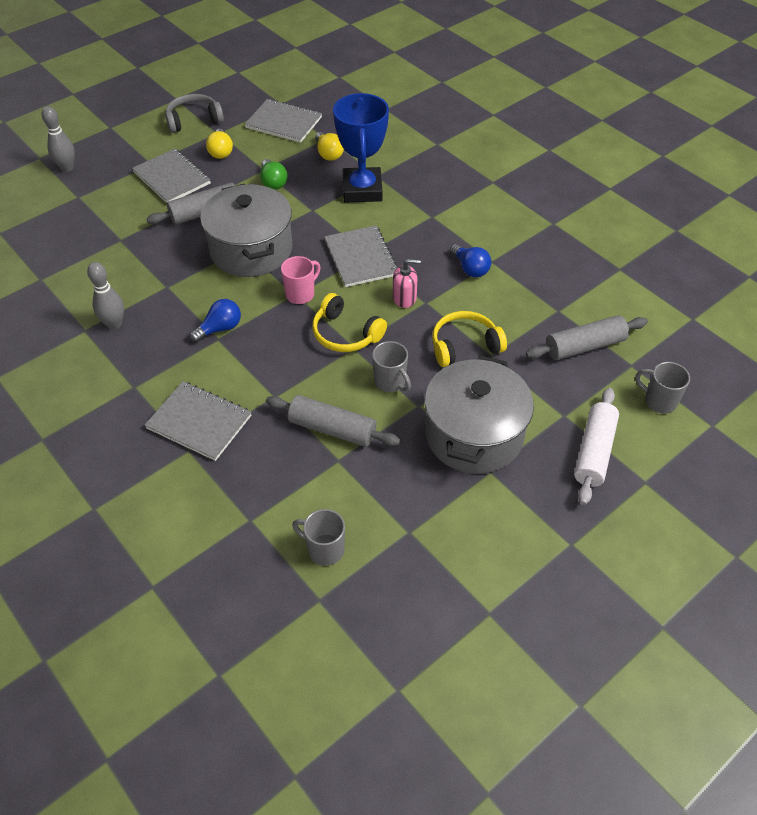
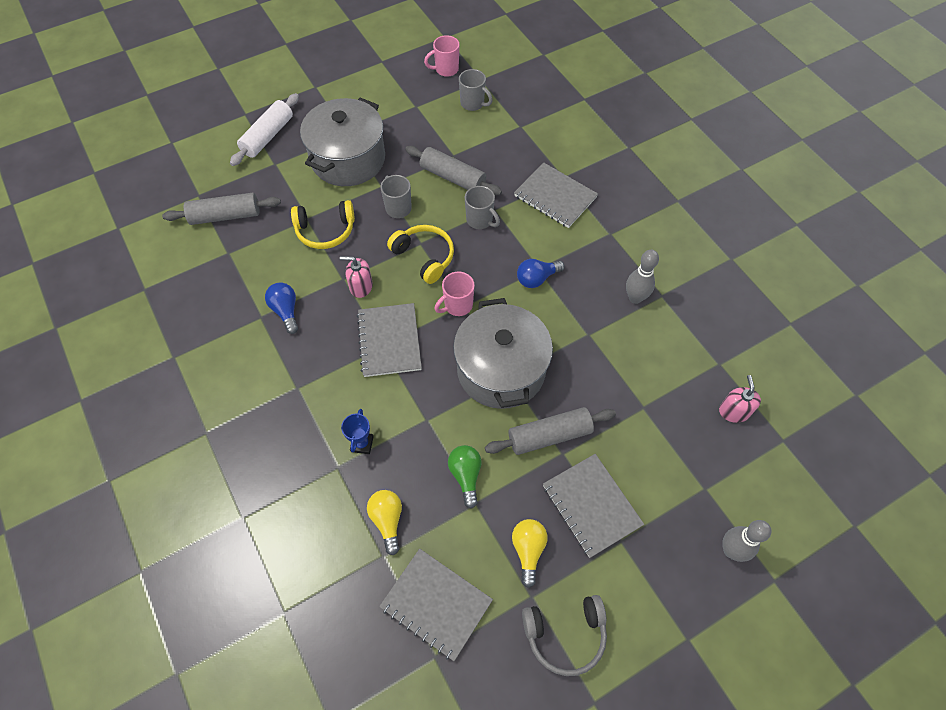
camera: 170 degrees left, 10 degrees up
(38, 246) = (734, 411): none -> pink soap dispenser
(362, 190) = (362, 444): blue trophy -> blue trophy, size x0.43
(380, 611) = (446, 70): none -> pink mug
(659, 401) = (197, 164): grey mug -> grey mug (480, 220)

